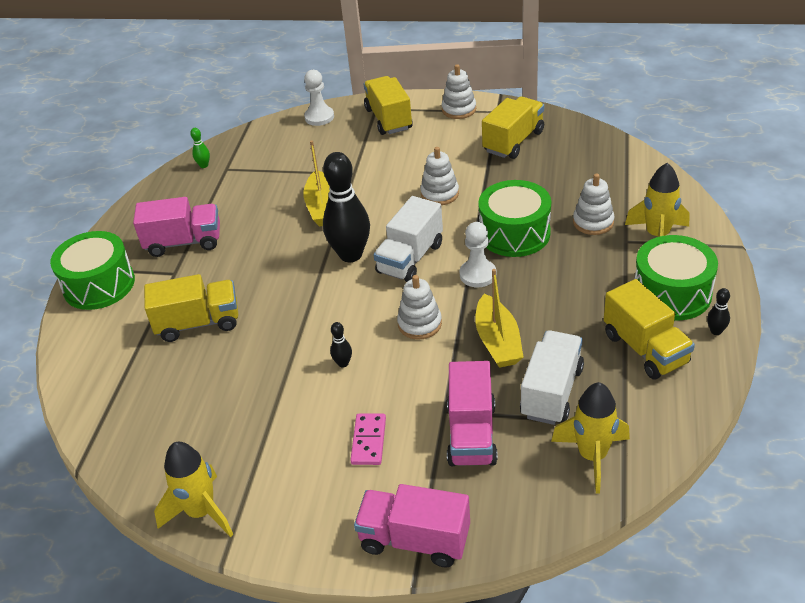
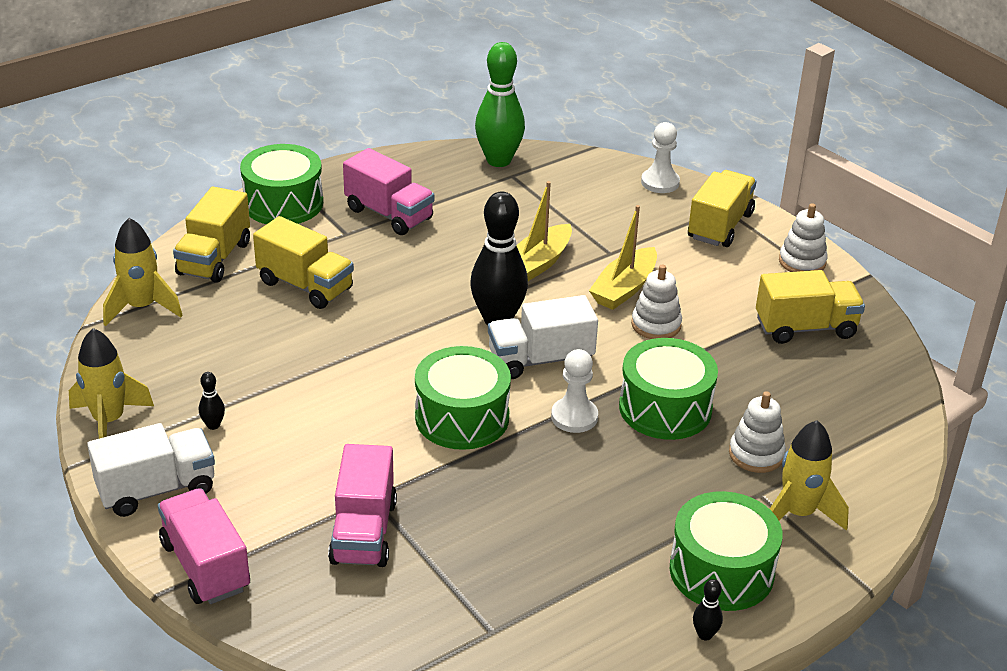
camera: 40 degrees right, 5 degrees down
(204, 165) = (499, 160): green bowling pin -> green bowling pin, size x2.42
(343, 363) = (357, 399): black bowling pin -> black bowling pin (213, 425)
(368, 441) = (285, 471): pink domino -> none
(419, 324) = (462, 417): white stacking toy -> green drum
(472, 434) = (364, 532): pink truck -> pink truck turned 45 degrees counterclockwise
(498, 341) = (500, 482): yellow boat -> yellow boat (624, 288)
(551, 392) = (476, 556): white truck -> white truck (156, 489)
(592, 456) = (425, 630): yellow rocket -> yellow rocket (142, 307)
(645, 349) = (614, 593): yellow truck -> yellow truck (214, 258)

